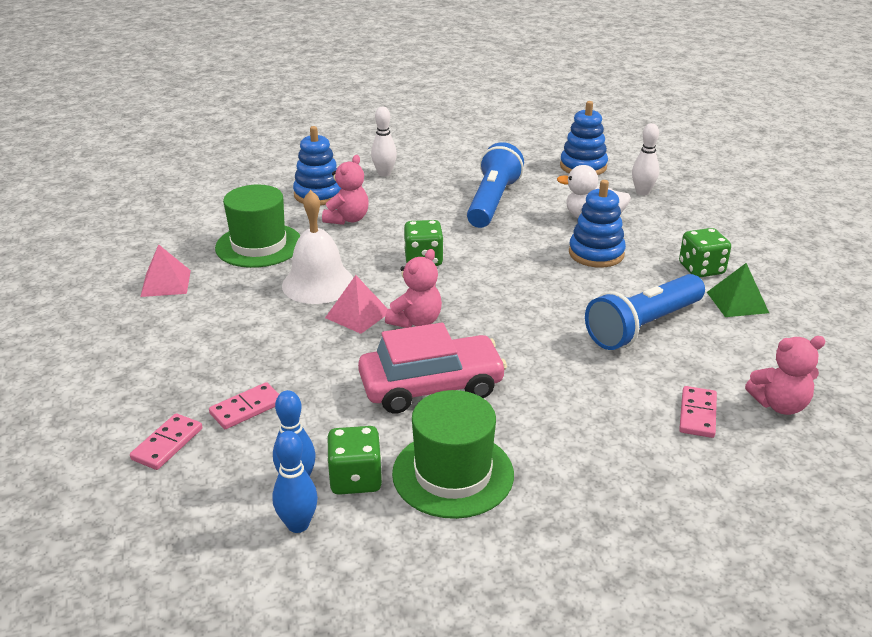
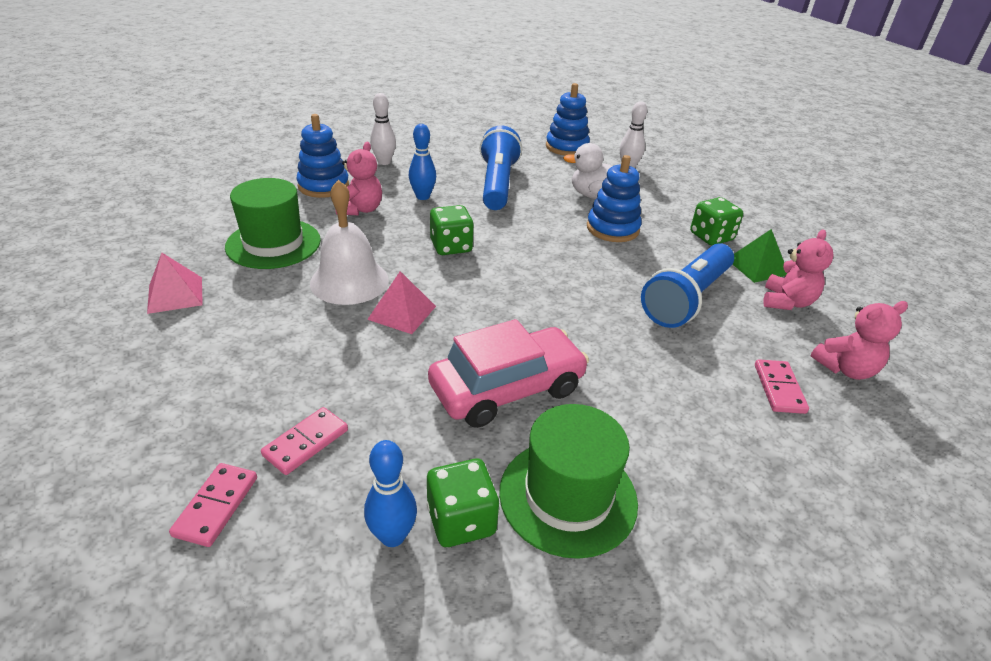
camera: 15 degrees left, 5 degrees up
(298, 525) = (410, 599): blue bowling pin -> blue bowling pin (422, 196)
(416, 321) = (465, 314): pink teddy bear -> pink teddy bear (786, 302)

